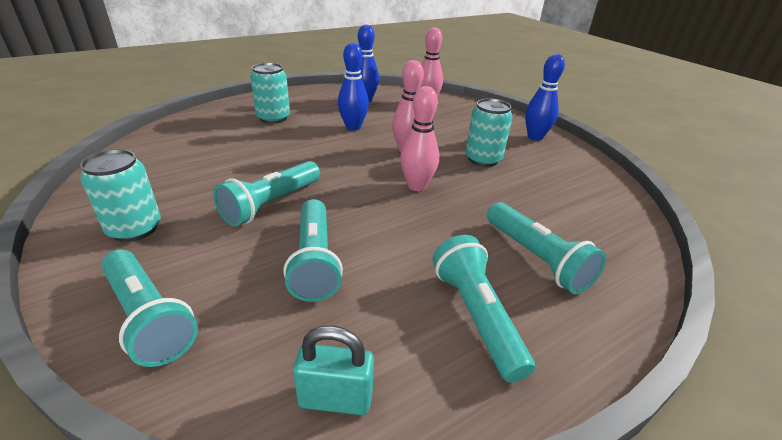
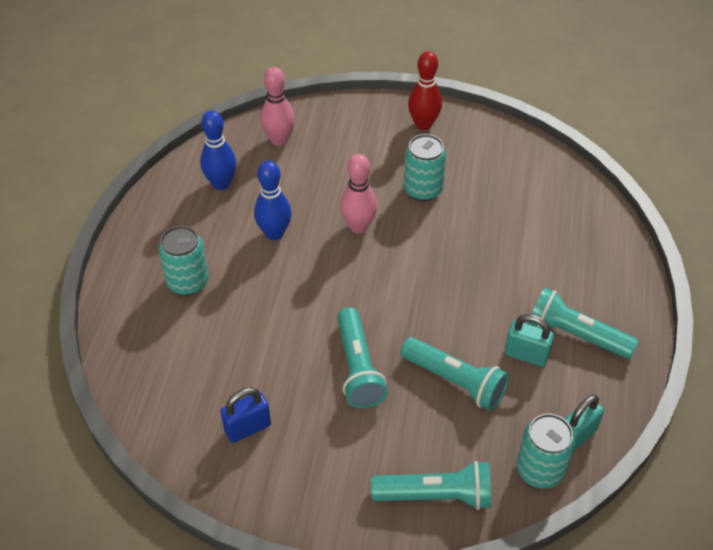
camera: 45 degrees left, 15 degrees up
(135, 229) = (314, 469): turquoise can -> turquoise can (539, 470)
(159, 183) = (247, 428): none -> blue padlock
(402, 292) = (526, 355): none -> turquoise padlock
(417, 186) = (419, 261): pink bowling pin -> none
(535, 137) = (423, 124): blue bowling pin -> red bowling pin
(536, 258) = (559, 264): turquoise flashlight -> none

